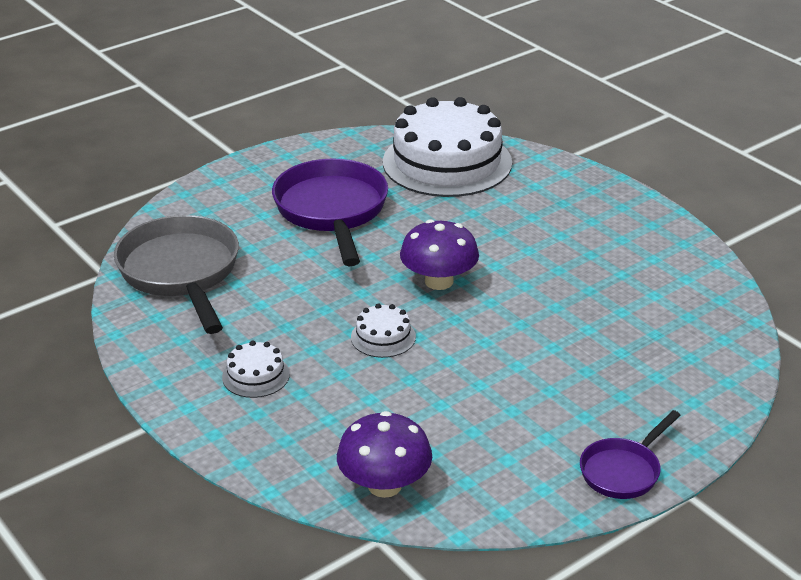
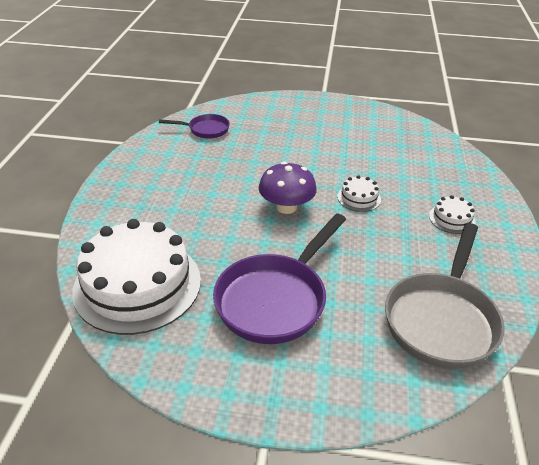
camera: 135 degrees left, 5 degrees up
(384, 485) = (436, 146): purple mushroom -> none
(623, 471) = (335, 105): purple pan -> purple pan (205, 130)

